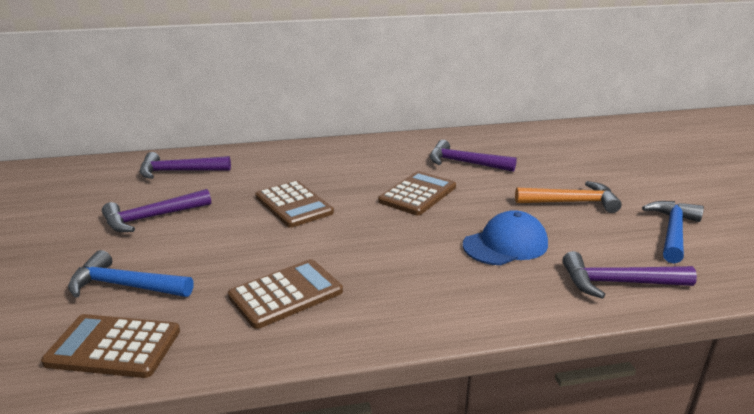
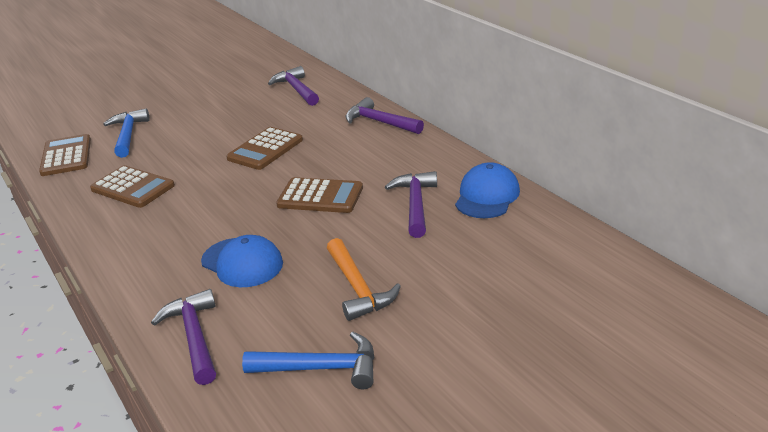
camera: 70 degrees right, 5 degrees up
(152, 217) = (217, 109): purple hammer -> purple hammer (380, 122)
(473, 140) = (487, 196): none -> blue cap

